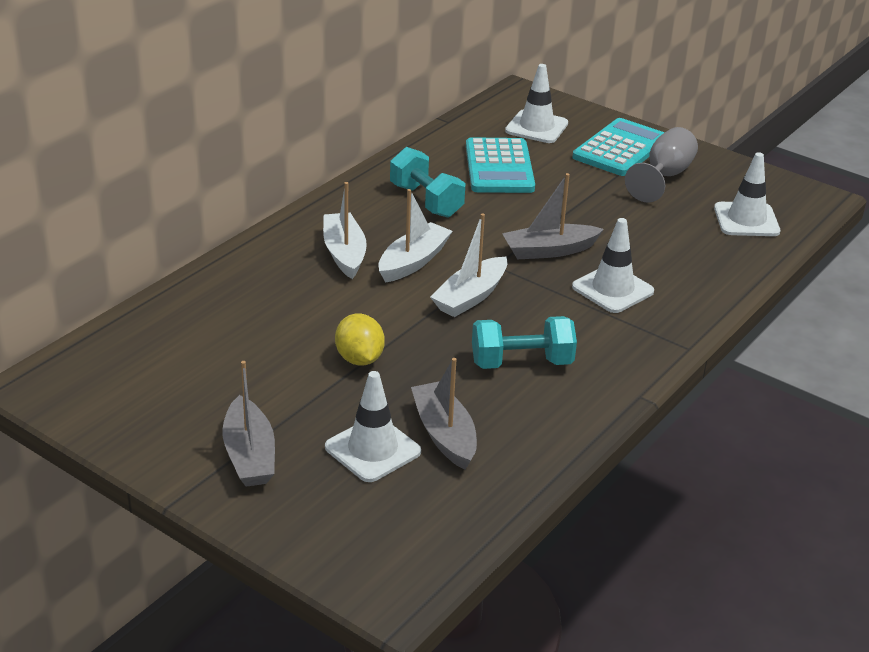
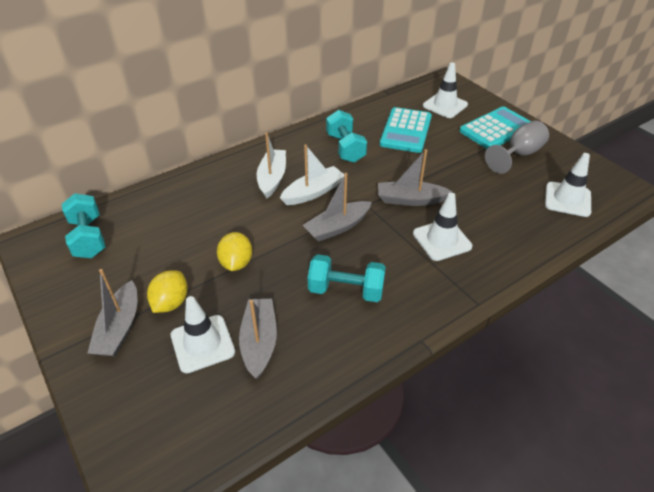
camera: 20 degrees right, 10 degrees up
(124, 366) = (88, 238): none -> turquoise dumbbell
(300, 416) = (171, 303): none -> yellow lemon
(470, 297) = (337, 227): white boat -> grey boat

